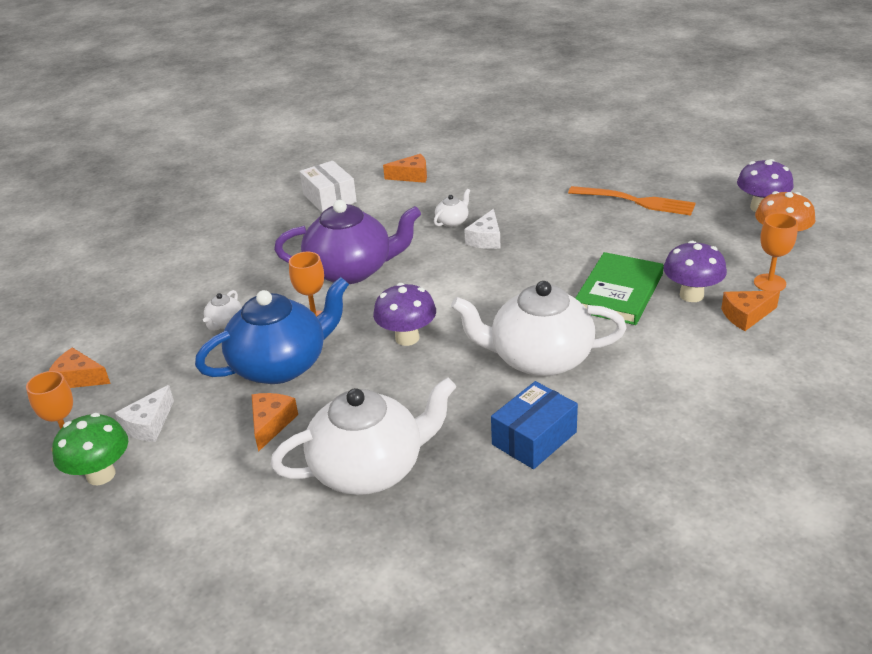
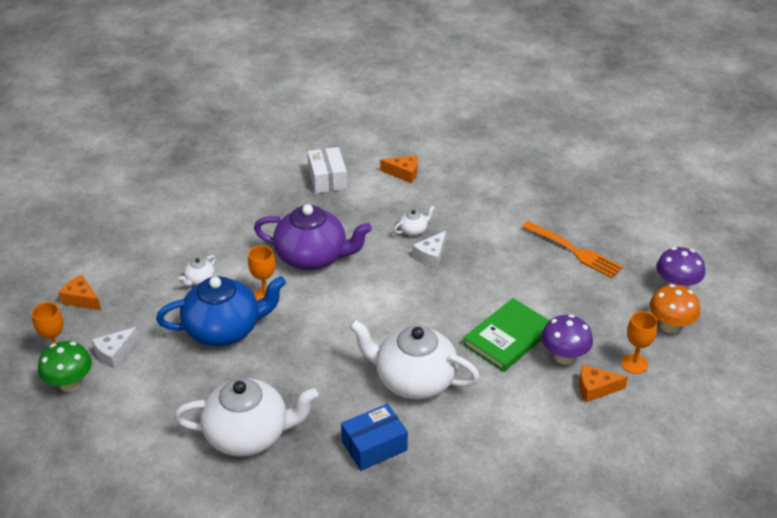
camera: 15 degrees right, 5 degrees up
(271, 424) = (197, 378): orange cheese -> none
(407, 338) = (325, 332): purple mushroom -> none

